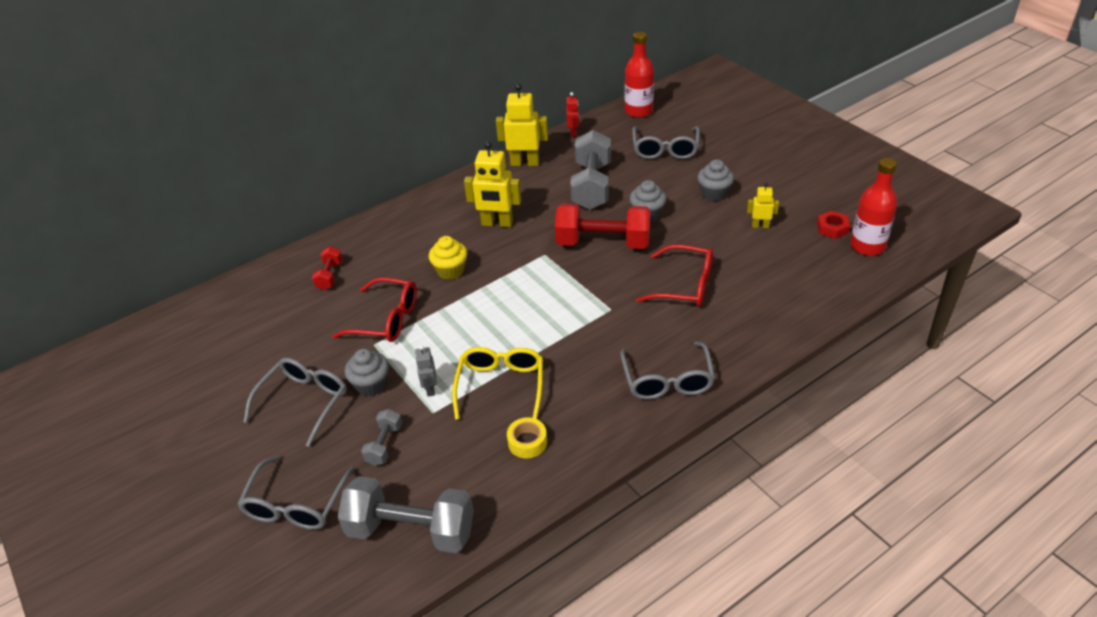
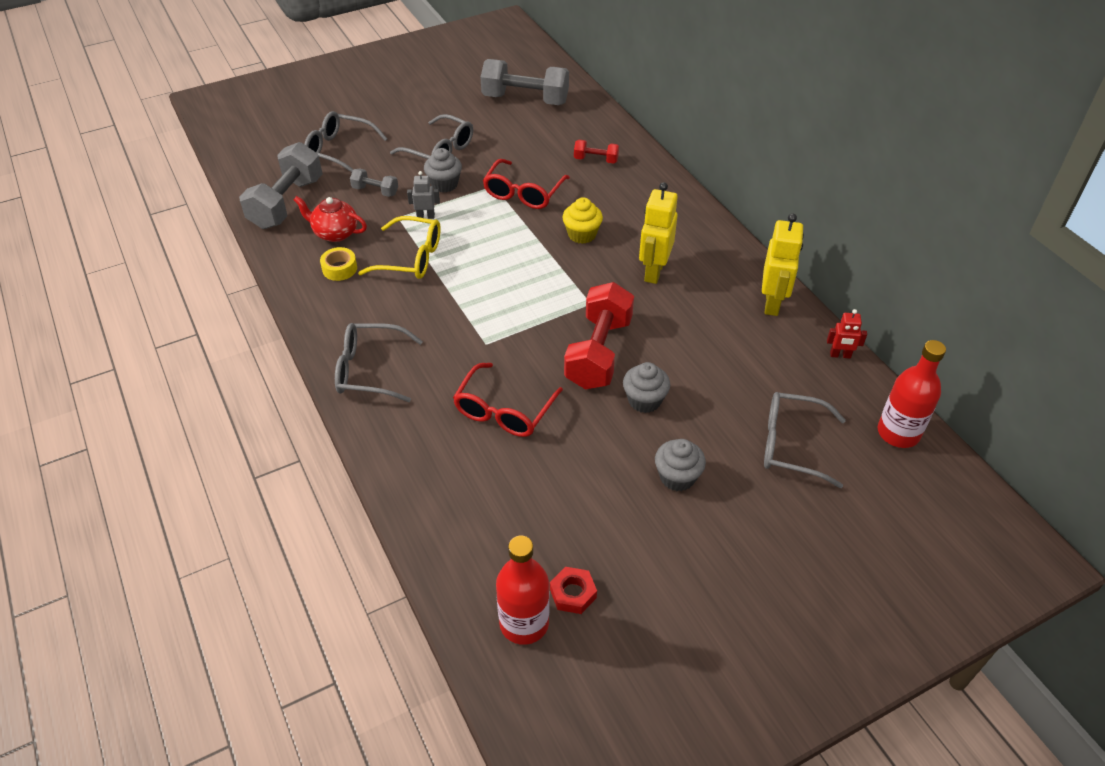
camera: 95 degrees right, 5 degrees up
(466, 463) = (335, 233): none -> red teapot
(591, 186) = (714, 357): grey dumbbell -> grey dumbbell (525, 99)
(760, 226) = (597, 511): yellow robot -> none

